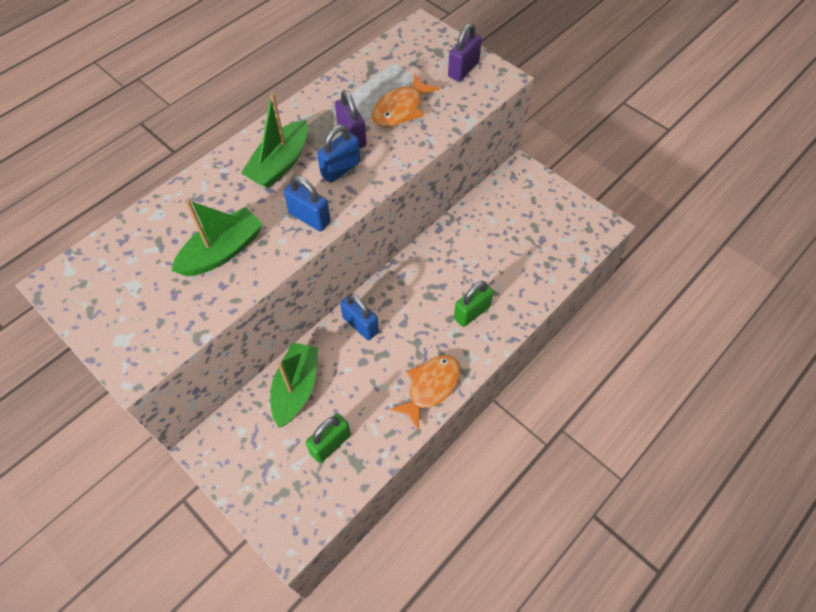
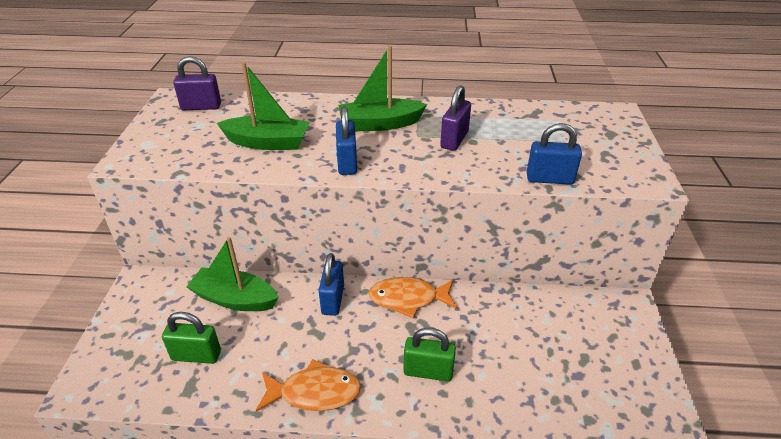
camera: 50 degrees right, 20 degrees down
(296, 388) = (235, 299): green boat -> green boat turned 135 degrees counterclockwise
(340, 169) = (414, 152): blue padlock -> blue padlock (549, 179)
(401, 109) = (520, 147): orange fish -> orange fish (408, 299)
(463, 69) = (617, 155): purple padlock -> purple padlock (201, 107)

